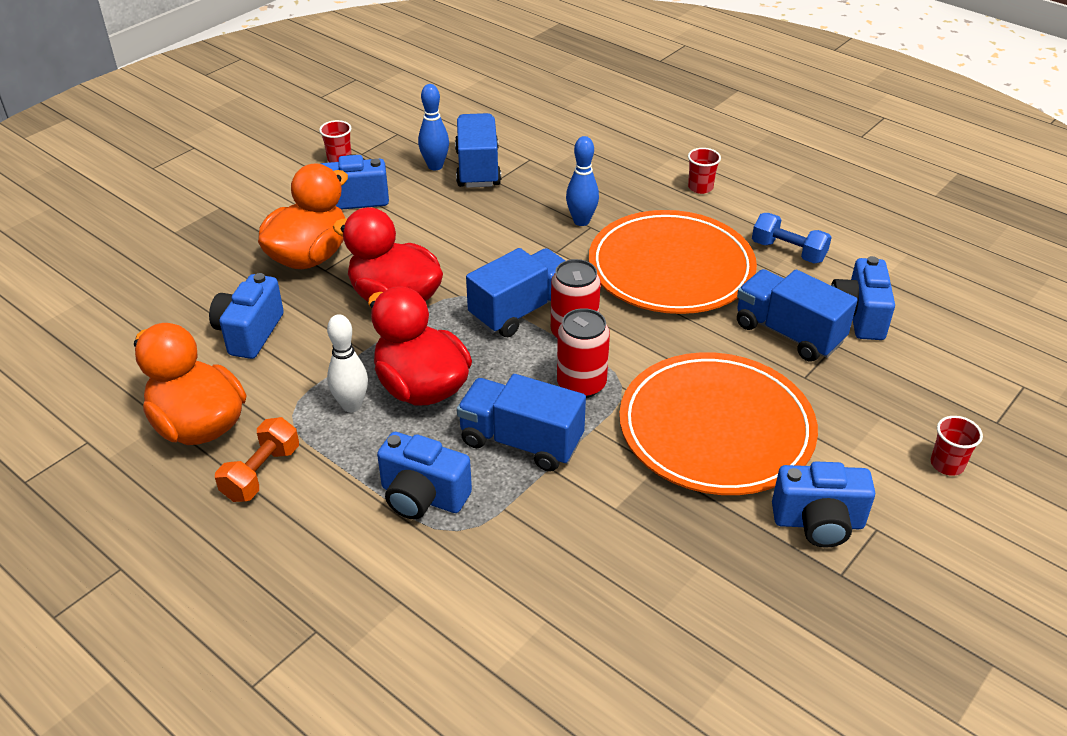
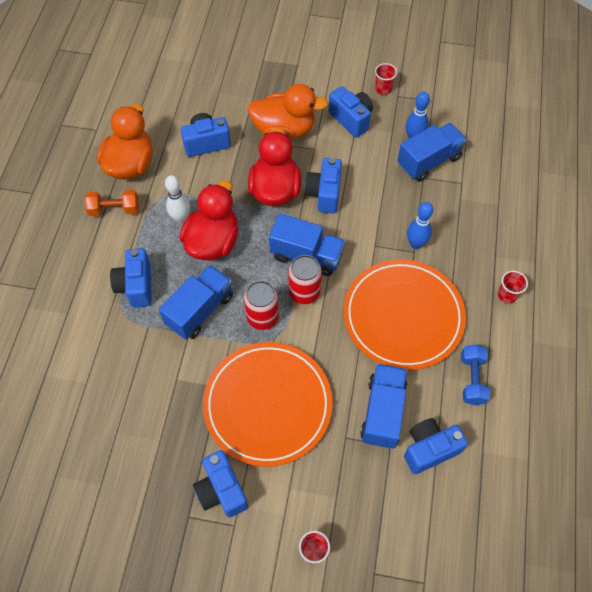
camera: 60 degrees right, 20 degrees up
(443, 261) = (324, 194): none -> blue camera
(521, 442) = (200, 310): blue truck -> blue truck turned 45 degrees clockwise

